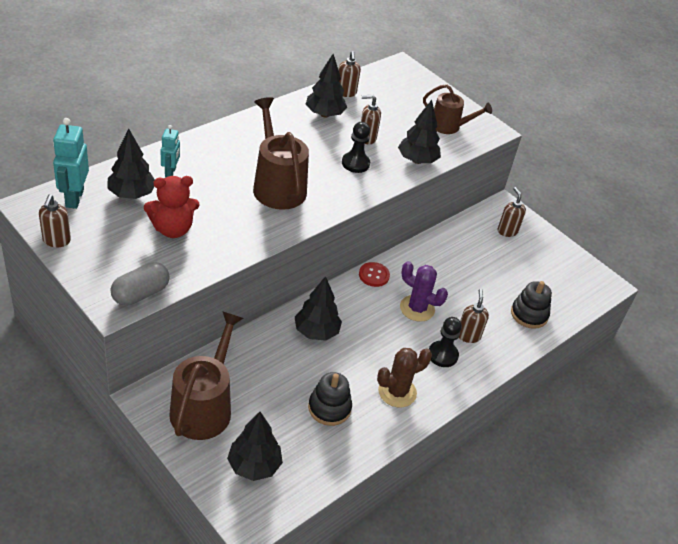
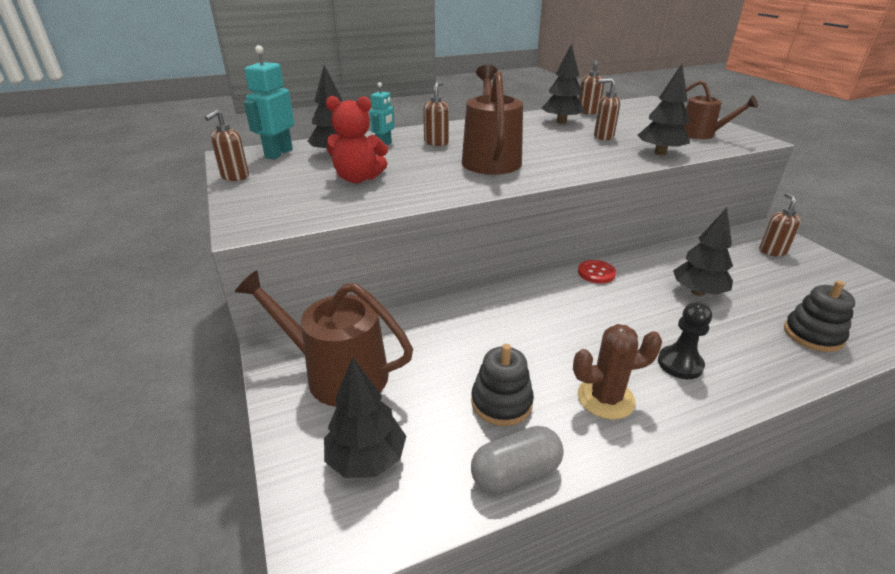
camera: 25 degrees right, 10 degrees down
(140, 294) = (284, 220): grey capsule -> grey capsule (515, 473)
(204, 407) = (338, 374): brown watering can -> brown watering can turned 105 degrees counterclockwise
(316, 332) = (510, 316): black tree -> black tree (697, 292)
(355, 163) = (585, 151): black pawn -> none
(417, 308) = (647, 309): purple cactus -> none
(468, 335) = (719, 347): brown soap dispenser -> brown soap dispenser (436, 143)

